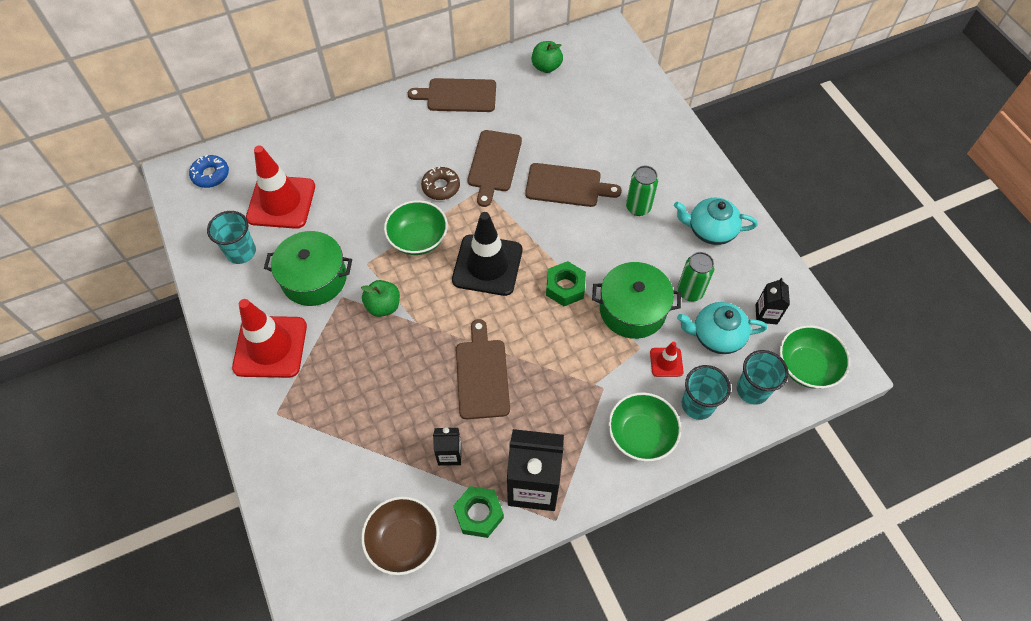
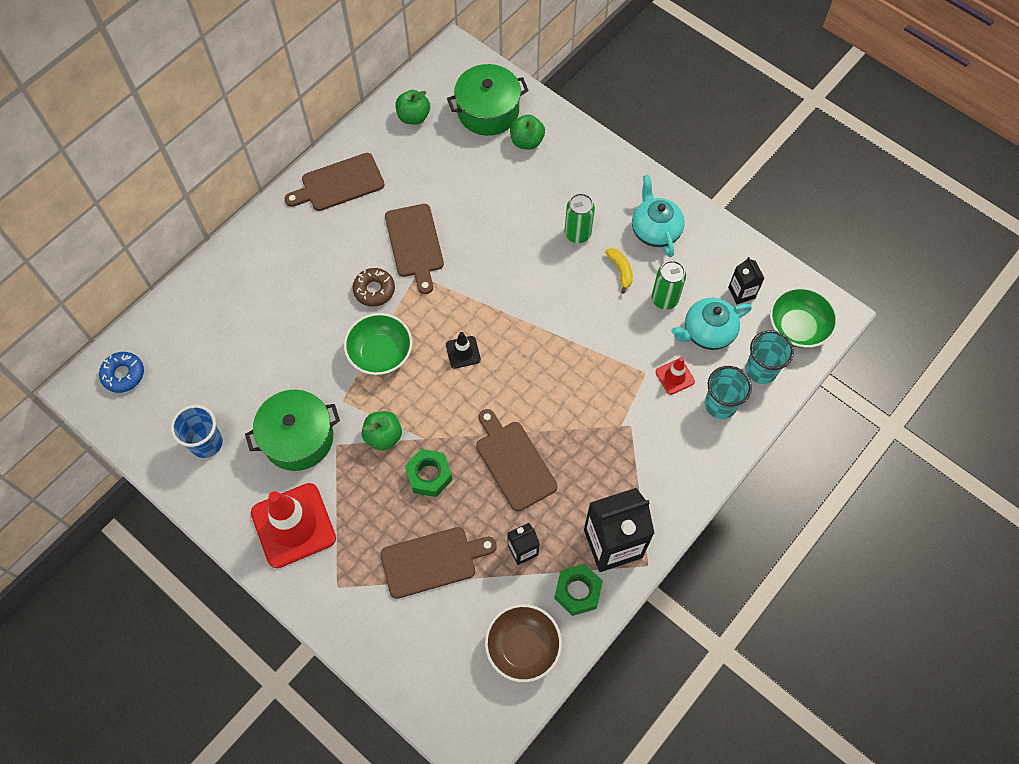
camera: 25 degrees left, 5 degrees up
(241, 252) = (206, 443): turquoise cup -> blue cup
(281, 202) = (217, 373): red traffic cone -> none
(487, 265) = (463, 352): black traffic cone -> black traffic cone, size x0.47
(565, 287) = (548, 343): green nut -> green nut (429, 475)
(567, 186) = (498, 238): brown cutting board -> brown cutting board (432, 561)
(632, 118) = (526, 141): none -> green apple
(632, 310) = (621, 339): green pot -> green pot (488, 111)
(641, 435) = (684, 454): green bowl -> none
(661, 252) = (620, 270): none -> yellow banana
(710, 230) = (655, 230): turquoise teapot -> turquoise teapot turned 90 degrees clockwise

